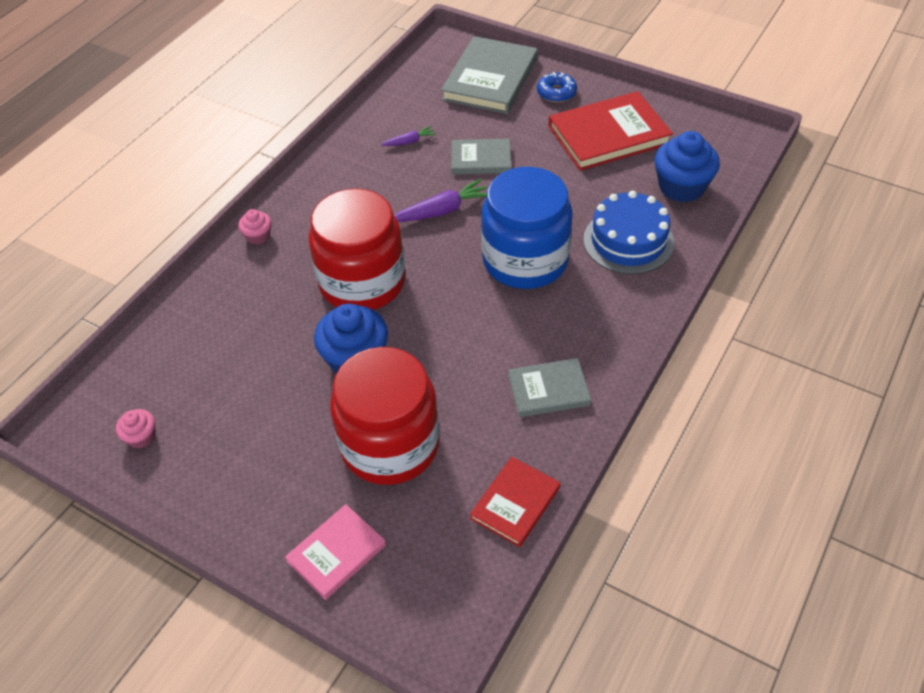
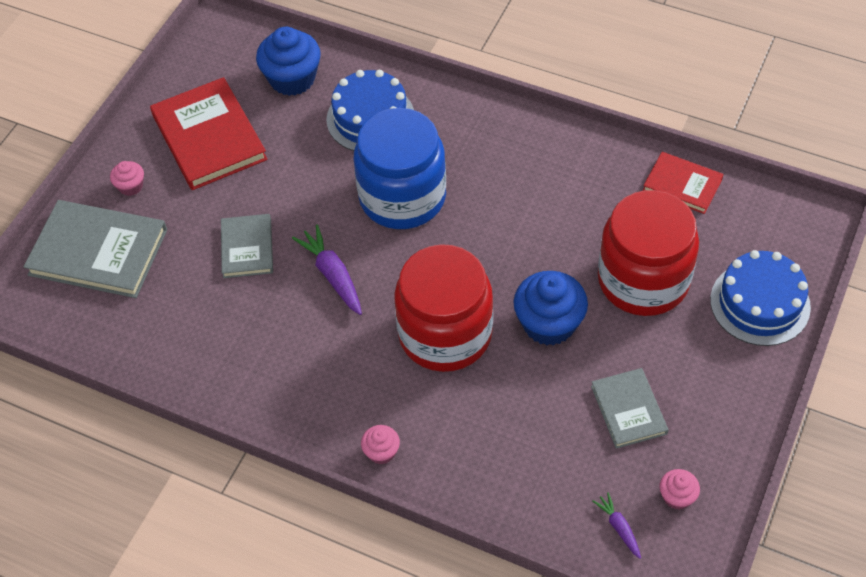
camera: 95 degrees left, 5 degrees up
(336, 553) = (760, 303): pink book -> blue cake
(409, 141) = (214, 321): purple carrot -> purple carrot (619, 528)
(548, 390) = (562, 169): grey book -> grey book (628, 410)
(556, 93) = (131, 186): blue donut -> pink cupcake

